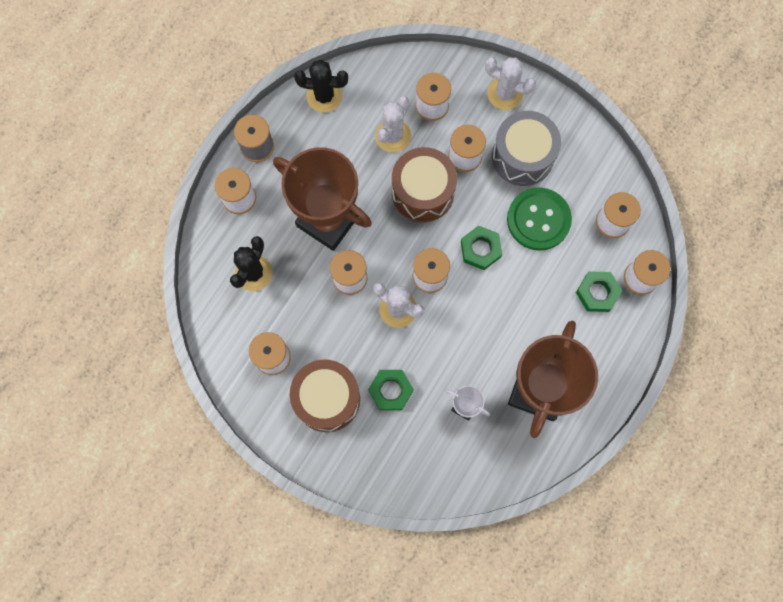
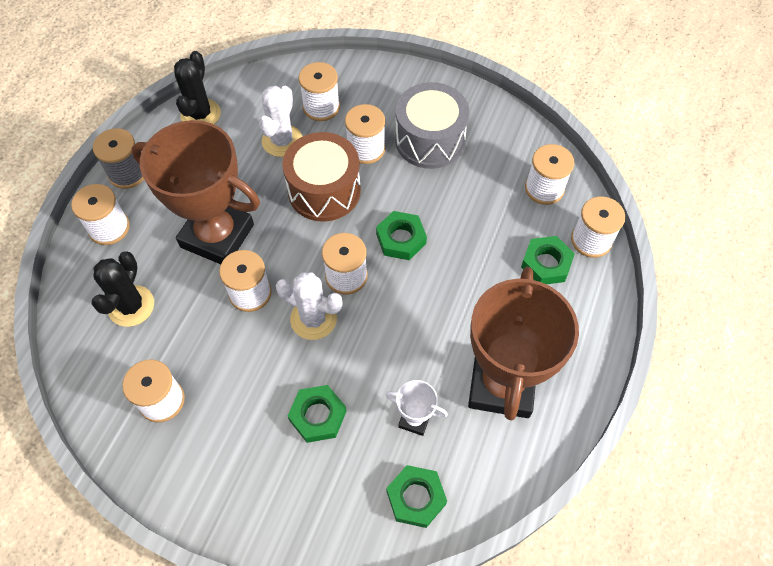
camera: 10 degrees left, 15 degrees down
(324, 96) = (200, 114): black cactus -> black cactus turned 75 degrees counterclockwise
(327, 399) = (237, 440): brown drum -> none
(455, 466) = (416, 498): none -> green nut
(505, 94) = (398, 85): white cactus -> none
(538, 220) = (461, 199): green button -> none

